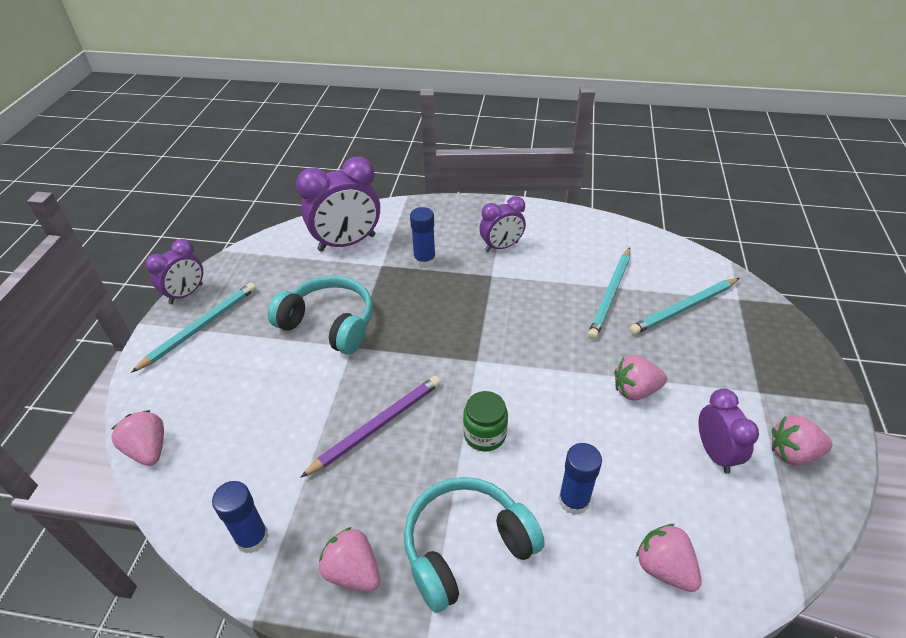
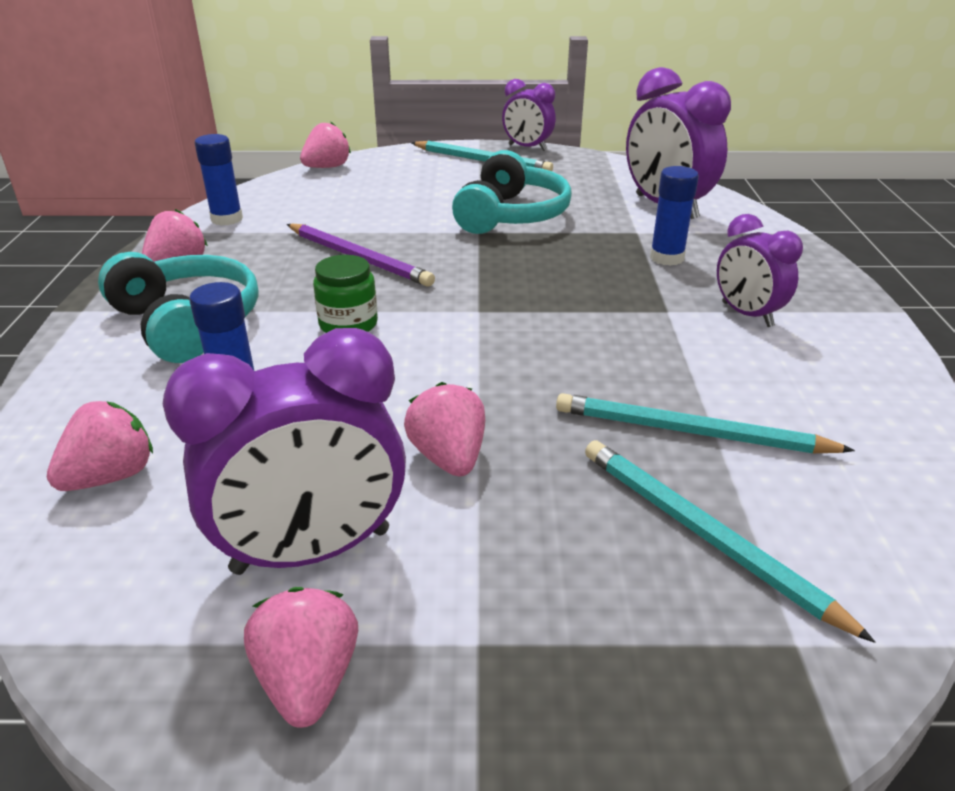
camera: 80 degrees right, 10 degrees down
(715, 453) = (312, 551): purple clock -> purple clock, size x1.66

